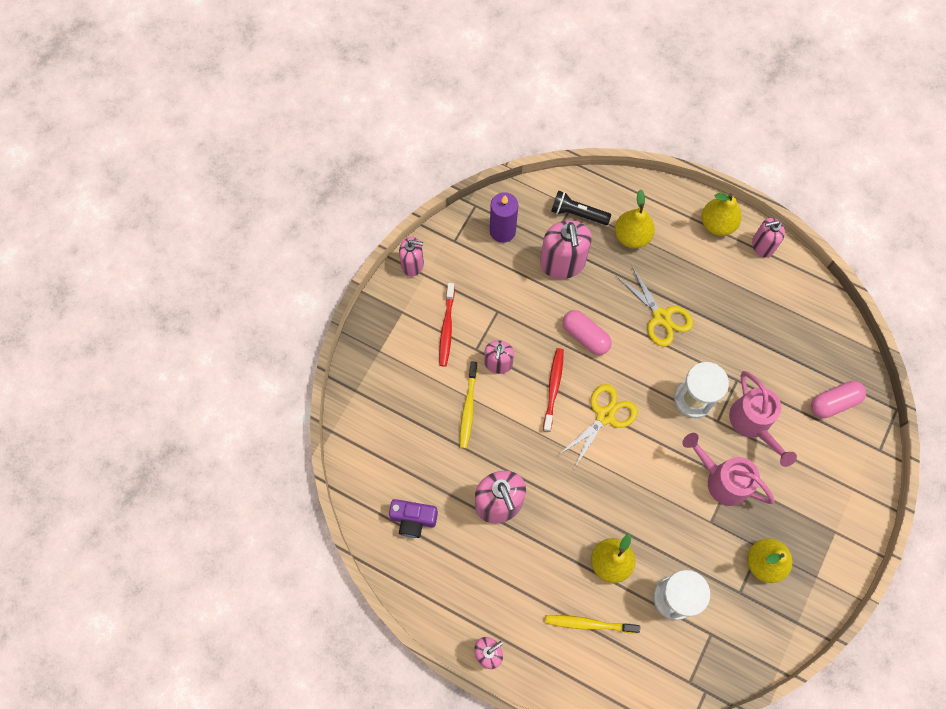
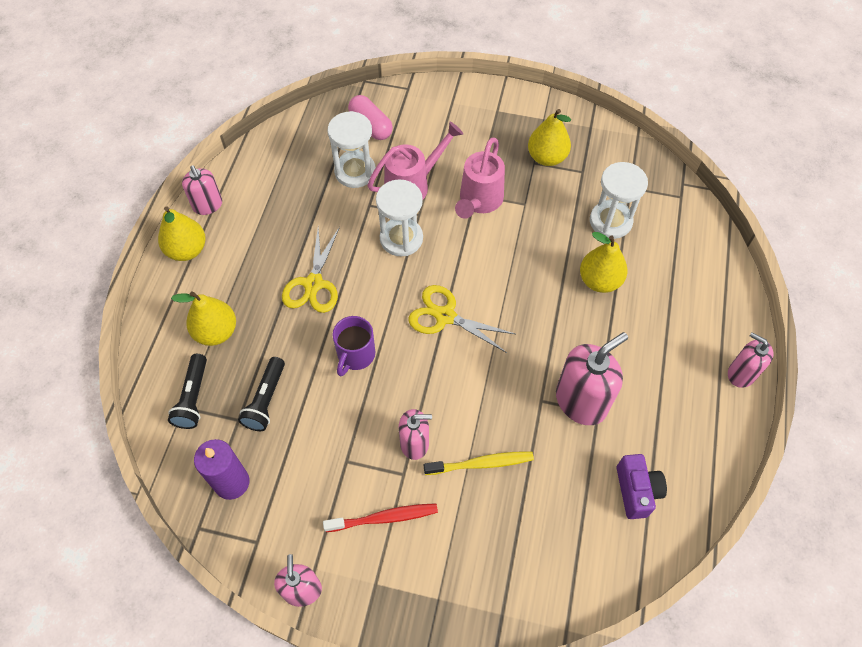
camera: 105 degrees left, 10 degrees down
(553, 388) = (428, 375): red toothbrush -> none
(562, 263) = (266, 400): pink soap dispenser -> black flashlight
(585, 336) = (355, 355): pink capsule -> purple mug
(589, 624) = (668, 288): yellow toothbrush -> none
(661, 317) = (313, 284): yellow scissors -> yellow scissors turned 150 degrees clockwise
(778, 376) = (355, 172): none -> white hourglass

